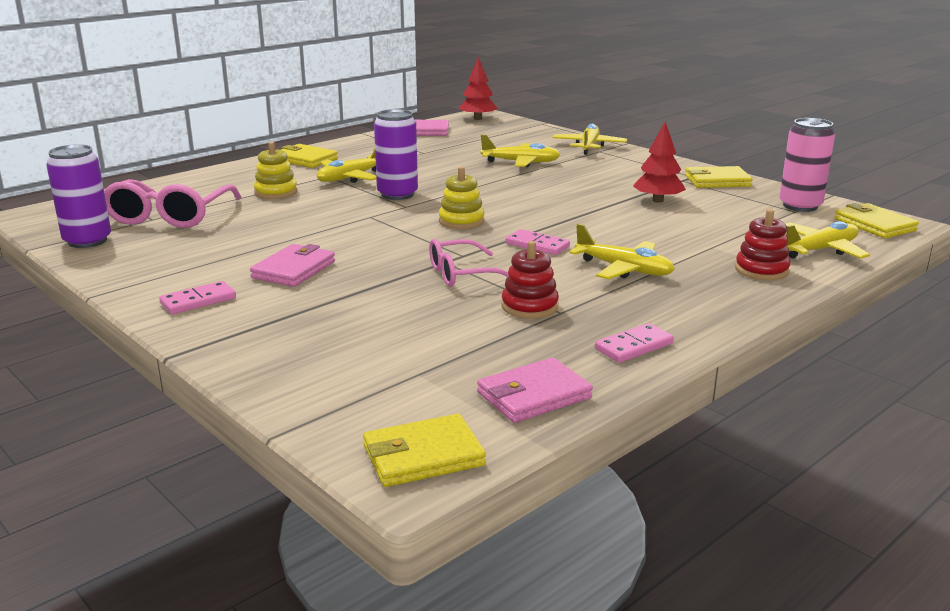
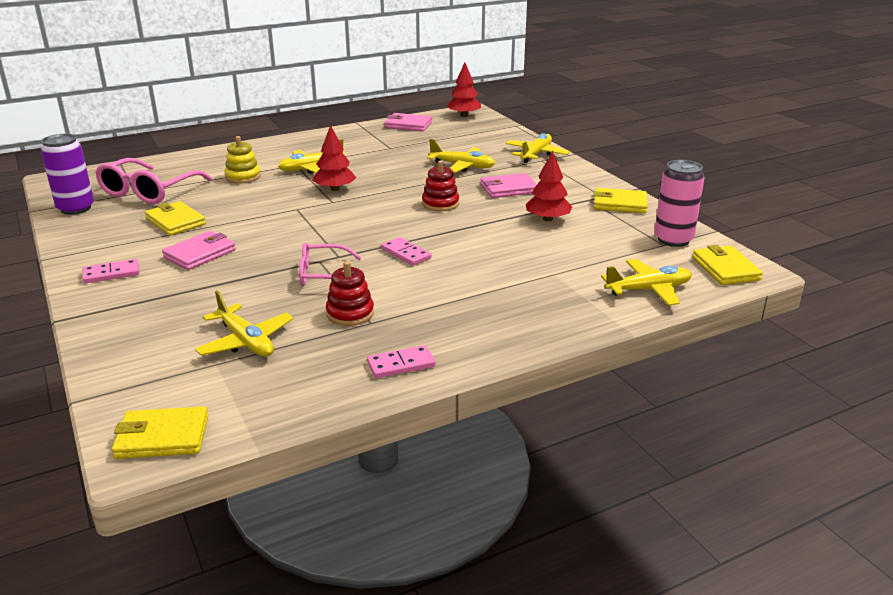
camera: 15 degrees right, 5 degrees up
(305, 159) = (290, 146): yellow wallet -> yellow wallet (175, 221)
(397, 194) = (335, 189): purple can -> red tree
(461, 221) = (364, 222): yellow stacking toy -> none
(533, 395) = (285, 397): pink wallet -> pink wallet (508, 189)
(624, 269) = (457, 287): yellow plane -> yellow plane (246, 341)
(761, 270) = (576, 304): red stacking toy -> red stacking toy (440, 204)

